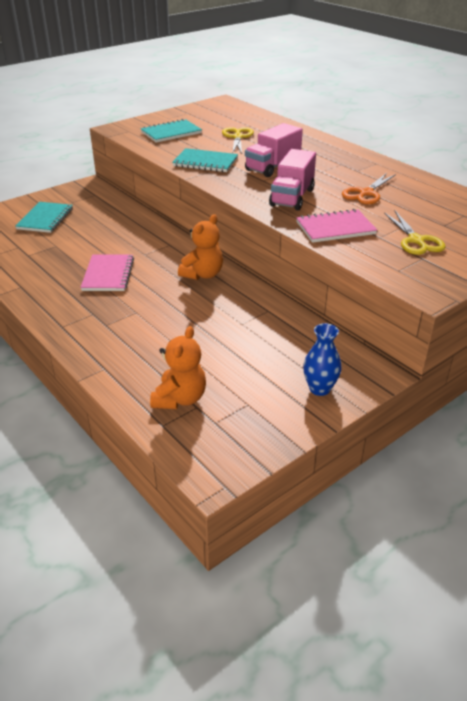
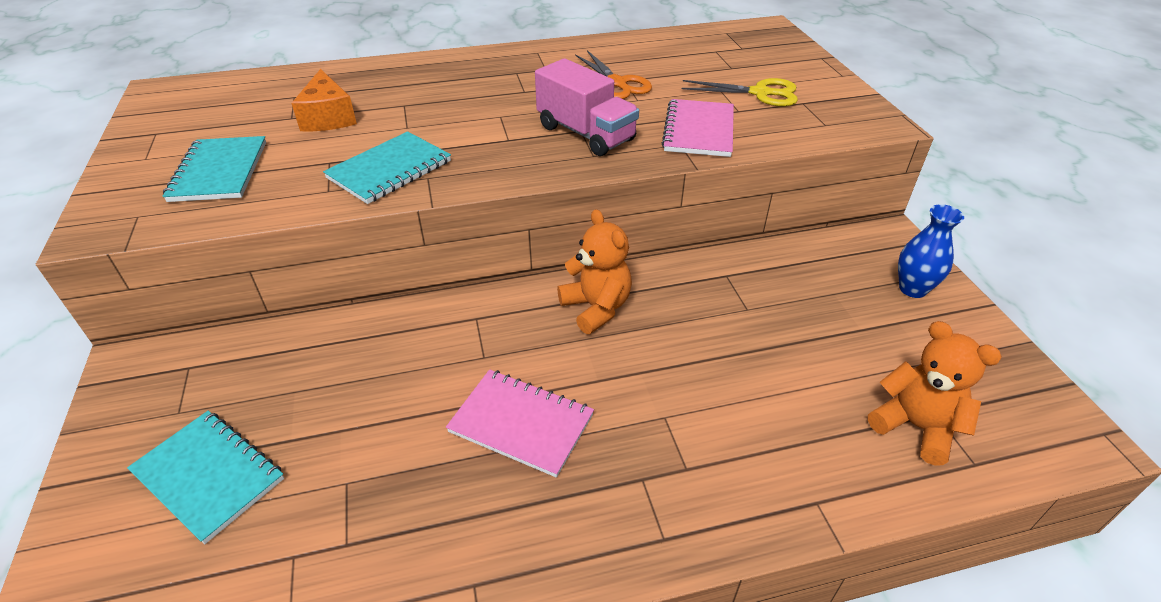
camera: 65 degrees left, 5 degrees up
(237, 137) = (328, 117): yellow scissors -> orange cheese
(273, 167) = (471, 119): pink truck -> none

